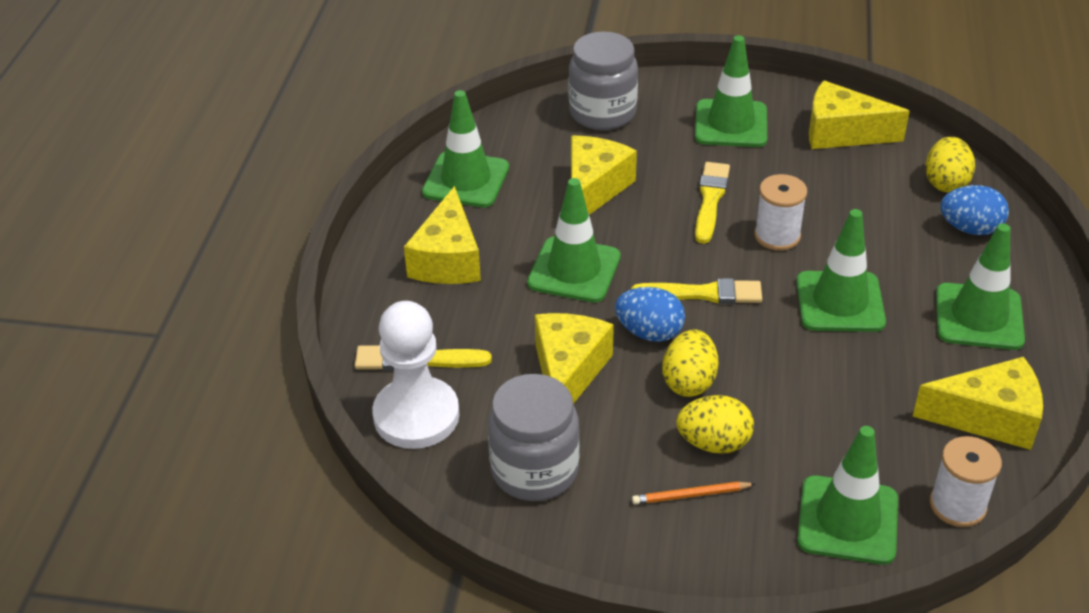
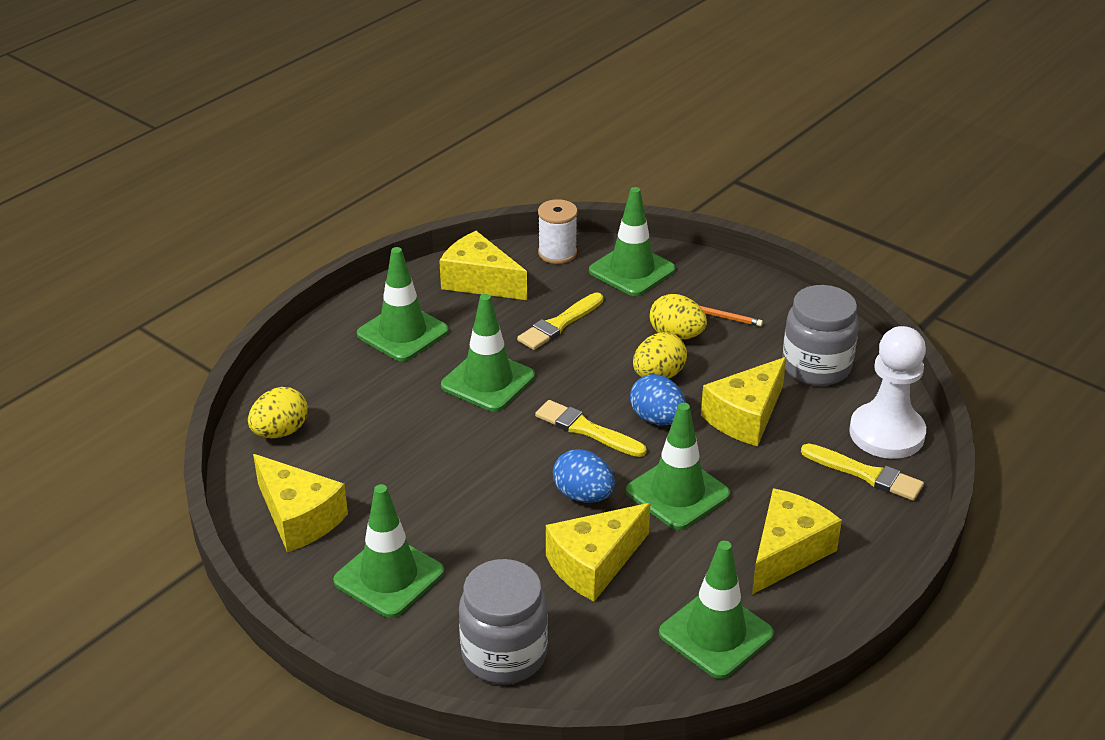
camera: 150 degrees left, 5 degrees down
(710, 200) = (496, 505): yellow brush -> yellow brush (559, 324)
(777, 236) = (475, 449): white spool -> none
(970, 229) = (318, 389): blue egg -> blue egg (583, 495)

